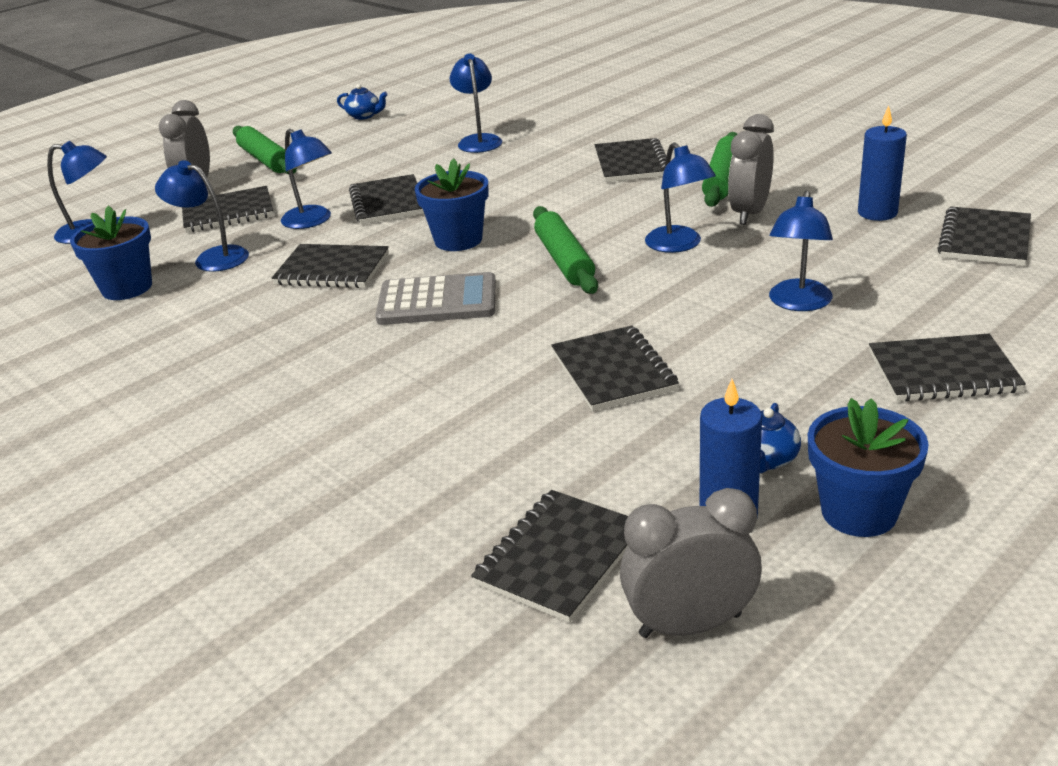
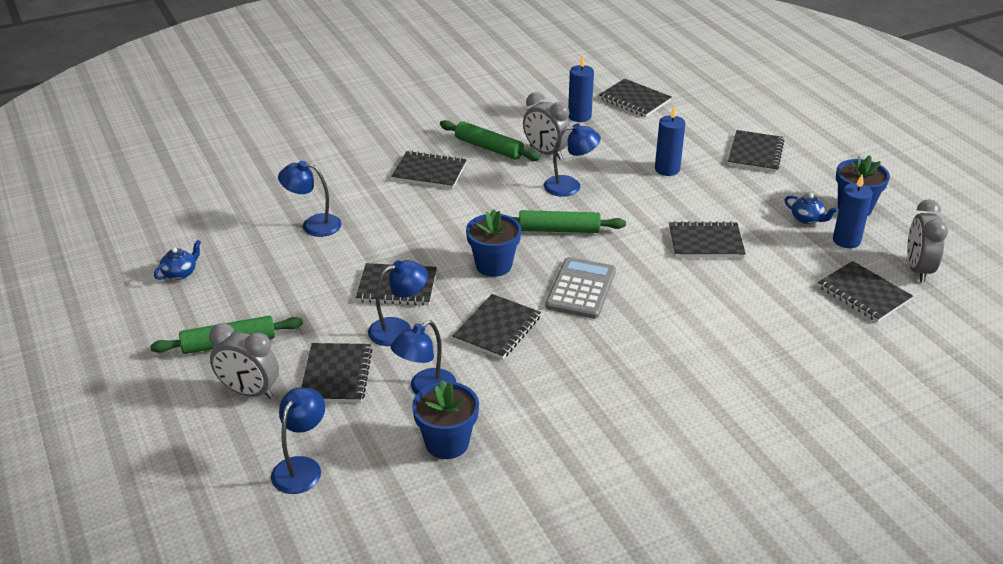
camera: 75 degrees left, 5 degrees up
(798, 303) = (667, 169): blue lamp -> blue candle

